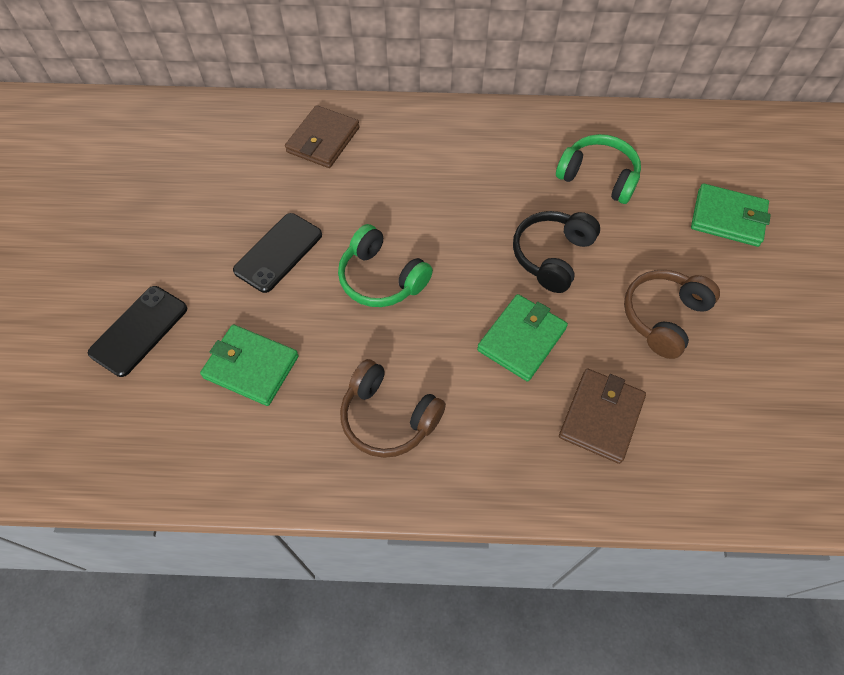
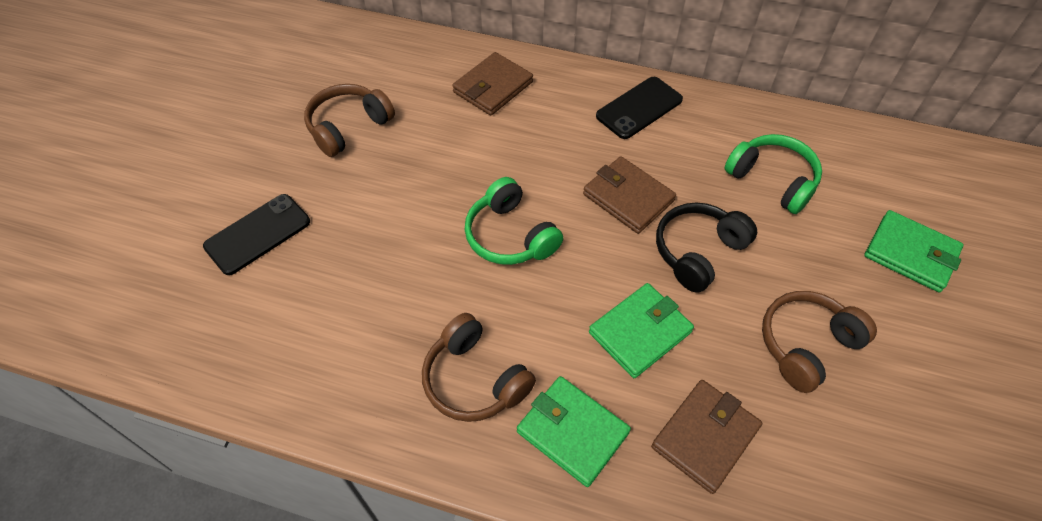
camera: 15 degrees right, 5 degrees down
(194, 207) = (348, 127): none -> brown headphones
(251, 367) = (353, 295): green wallet -> green wallet (572, 432)
(278, 252) = (415, 188): black phone -> black phone (639, 108)
(477, 220) = (628, 197): none -> brown wallet

